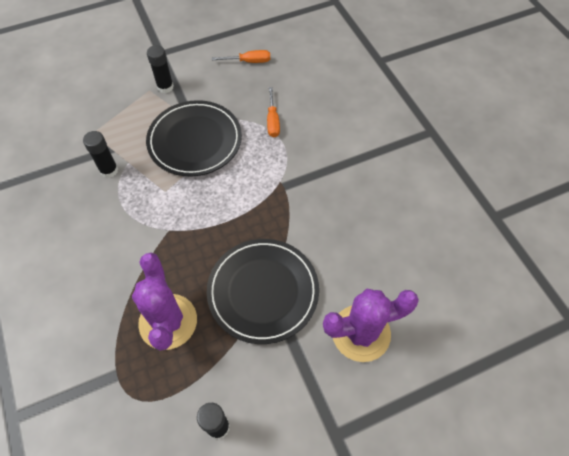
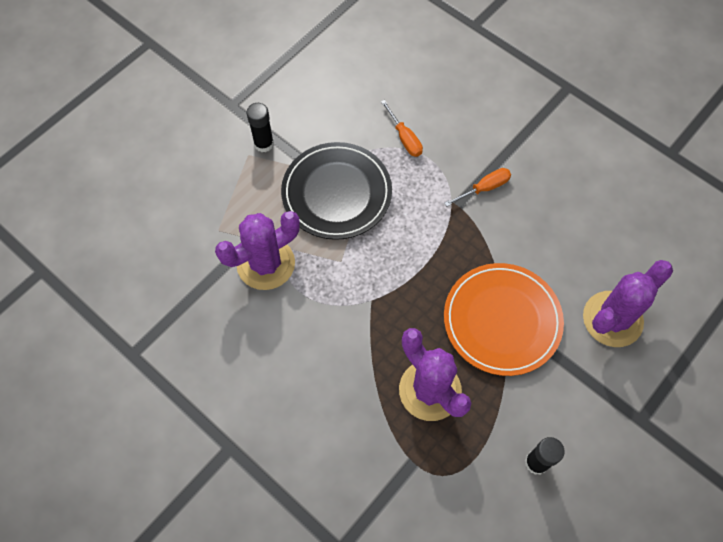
camera: 25 degrees left, 5 degrees up
(109, 170) = (266, 264): black glue stick -> purple cactus
(249, 61) = (337, 78): orange screwdriver -> orange screwdriver (484, 188)
(263, 291) = (502, 320): black plate -> orange plate

